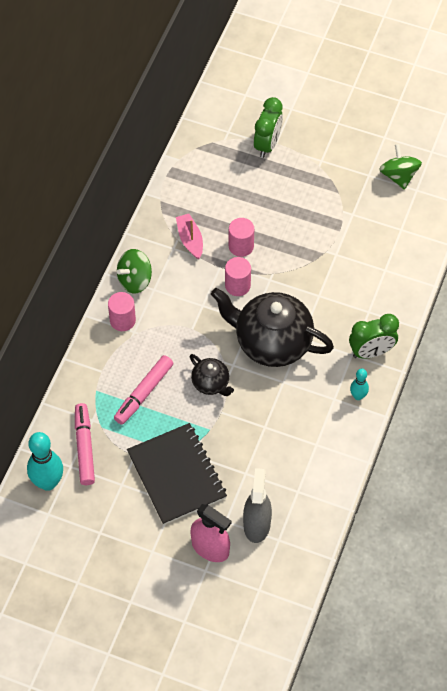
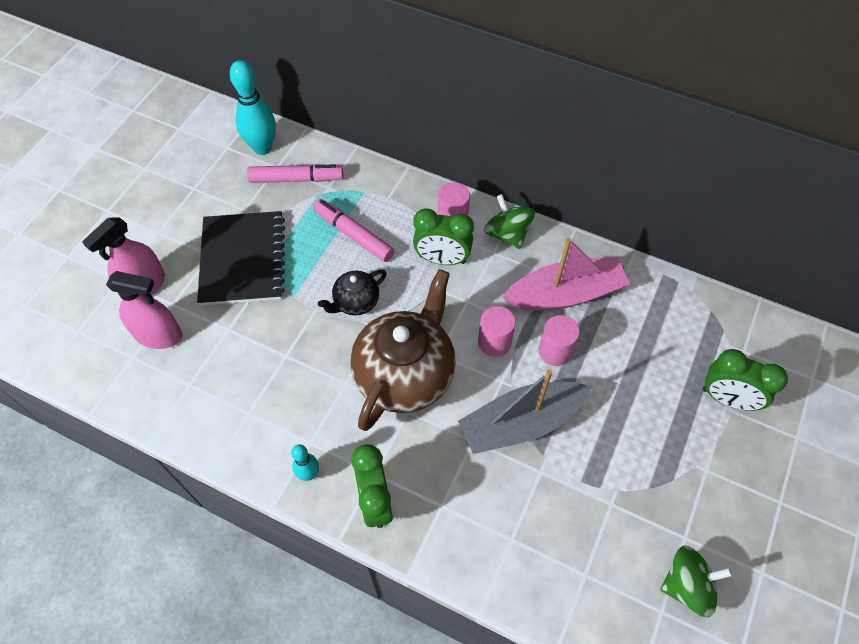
camera: 95 degrees right, 0 degrees up
(164, 325) = (442, 259): none -> green clock
(176, 475) = (243, 260): black notebook -> black notebook turned 75 degrees counterclockwise
(190, 240) = (565, 294): pink boat -> pink boat, size x1.81
(256, 524) = (159, 335): grey spray bottle -> pink spray bottle
(271, 342) = (405, 374): black teapot -> brown teapot
(301, 266) = (521, 423): none -> grey boat

